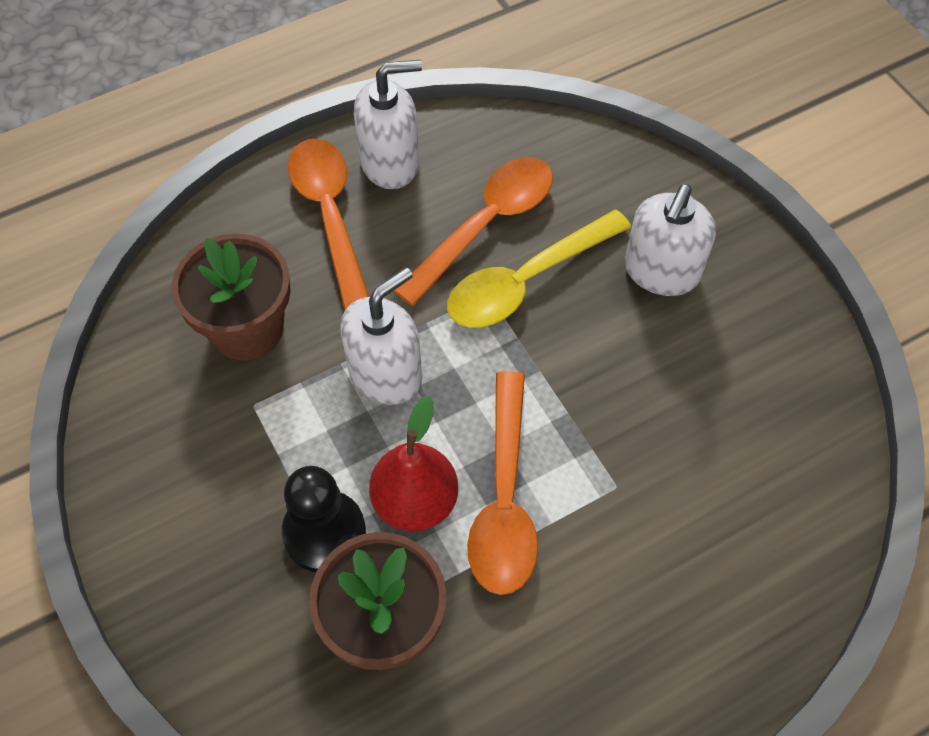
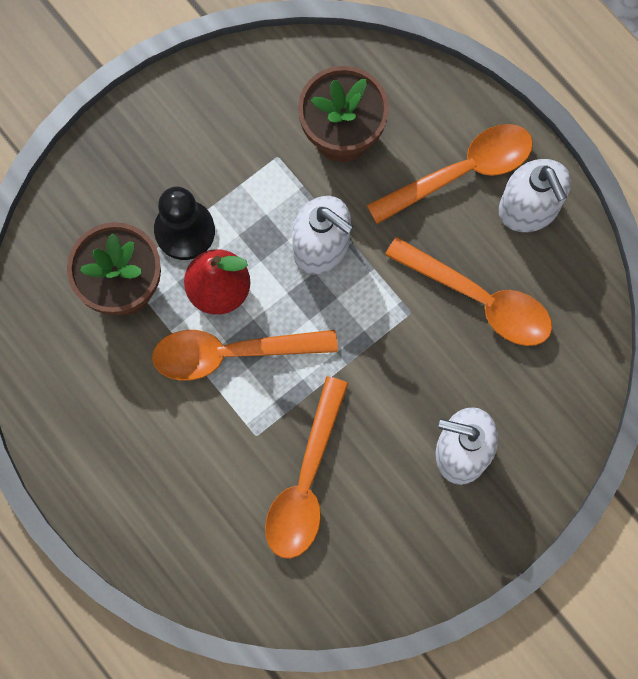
camera: 80 degrees right, 15 degrees up
(527, 280) = (430, 342): yellow spoon -> none
(681, 437) = (306, 481): none -> orange spoon

